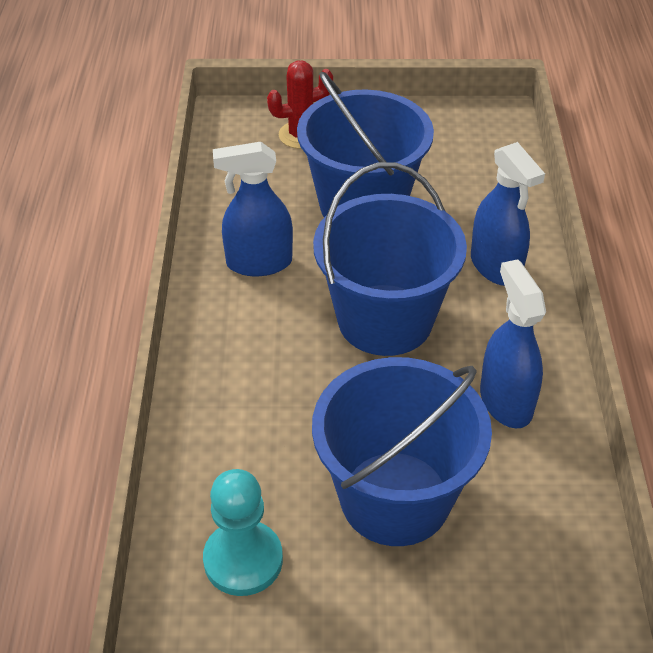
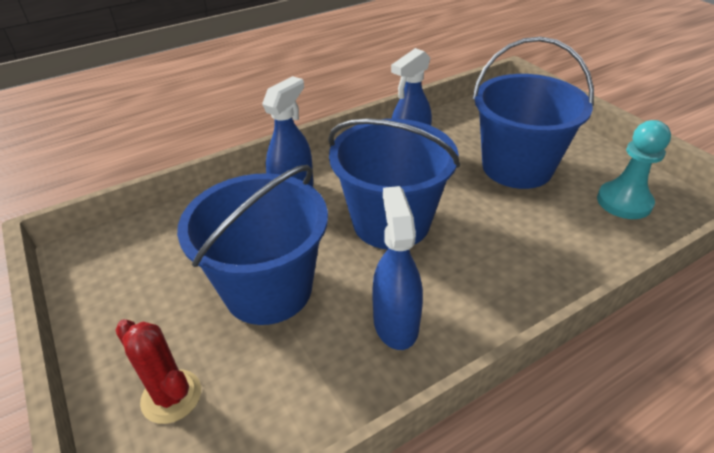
camera: 120 degrees left, 5 degrees down
(259, 263) = (395, 323): blue spray bottle -> blue spray bottle turned 150 degrees counterclockwise

